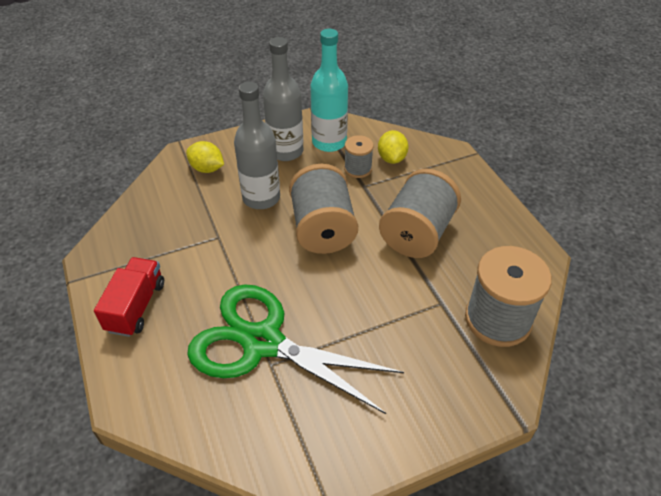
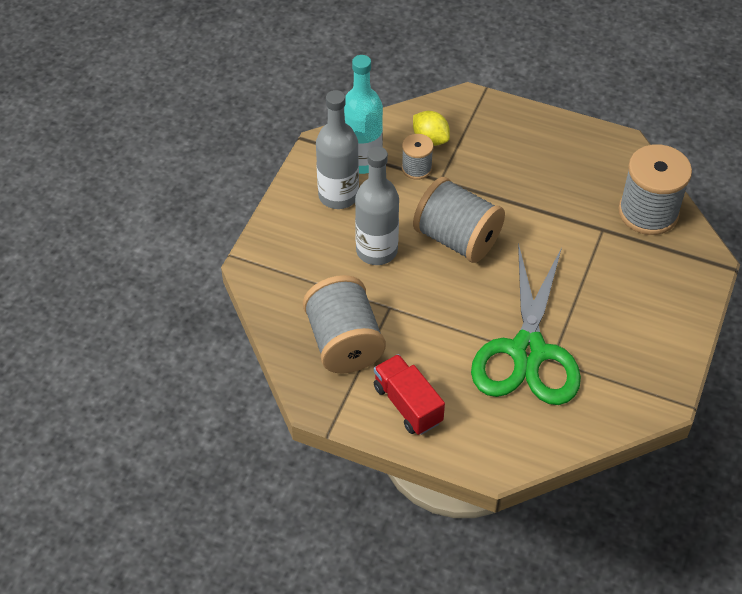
camera: 45 degrees left, 5 degrees up
(207, 169) = (295, 260): yellow lemon -> none
(263, 342) = (528, 351): green scissors -> green scissors turned 60 degrees counterclockwise
(417, 233) = (526, 189): grey spool -> grey spool (344, 342)

